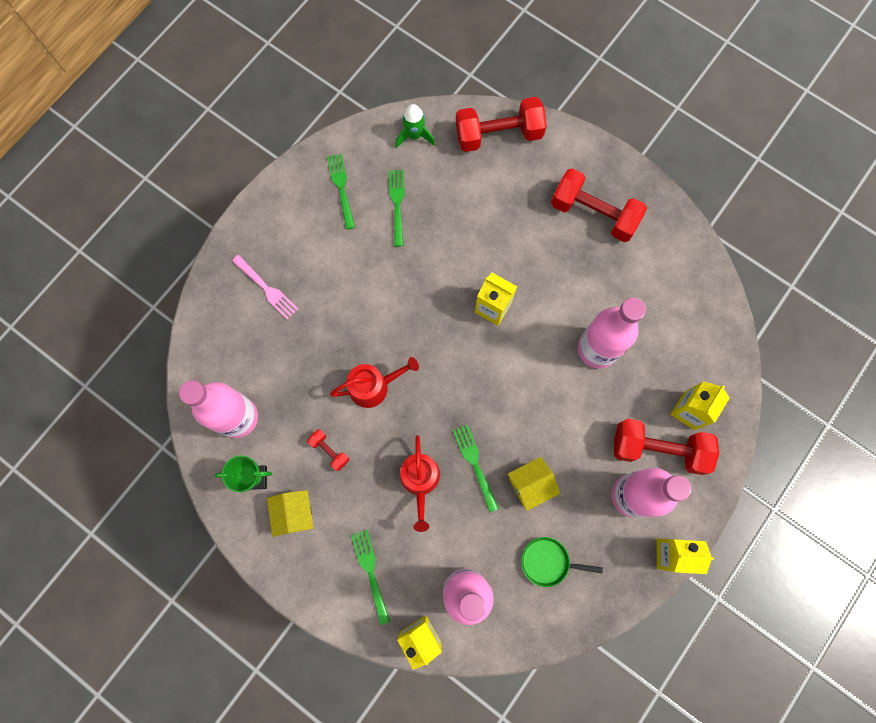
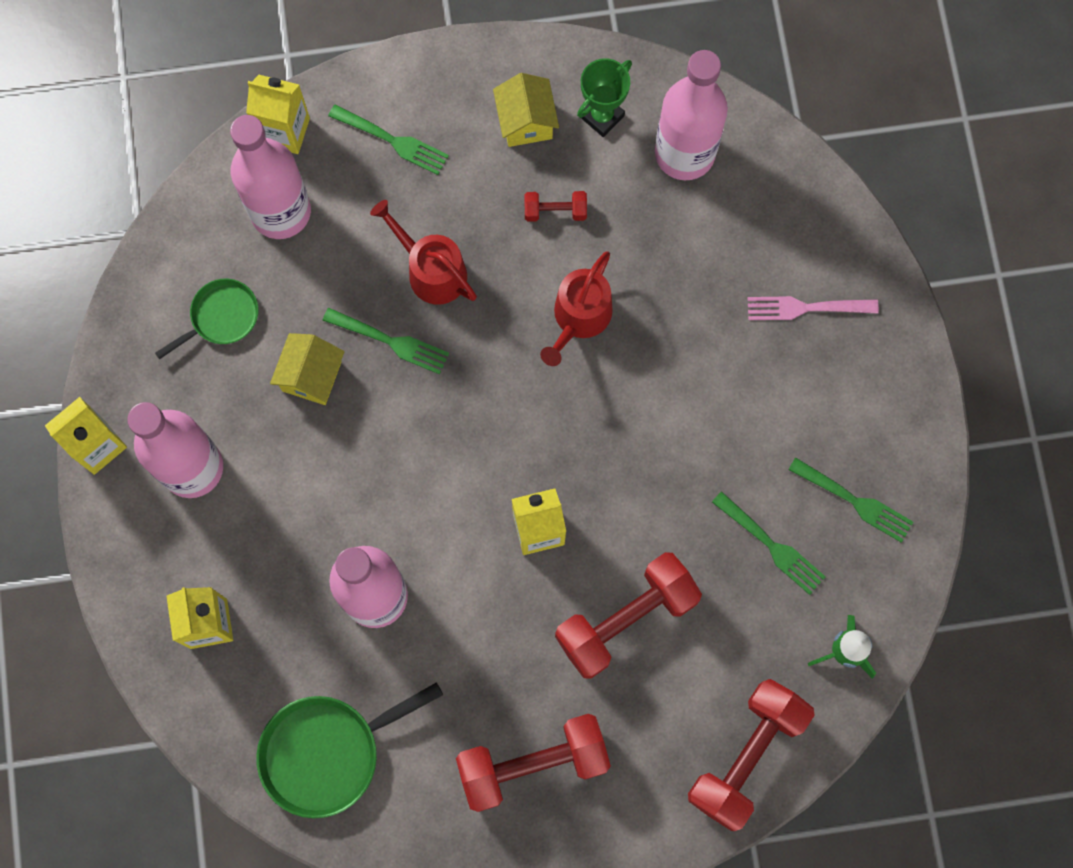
camera: 135 degrees right, 0 degrees up
(294, 513) = (526, 121): yellow house -> yellow house turned 45 degrees clockwise
(658, 449) = (206, 546): red dumbbell -> red dumbbell (626, 619)
(682, 301) = (327, 752): none -> green pan

